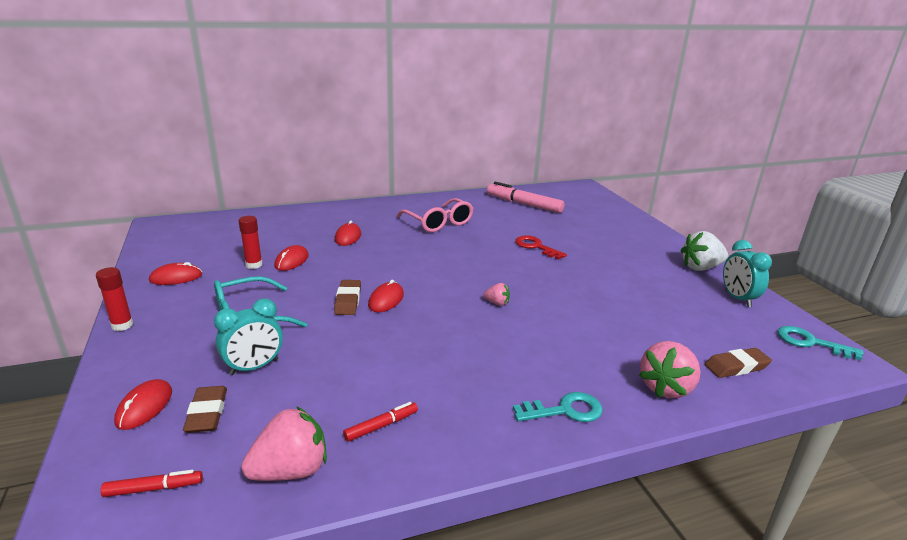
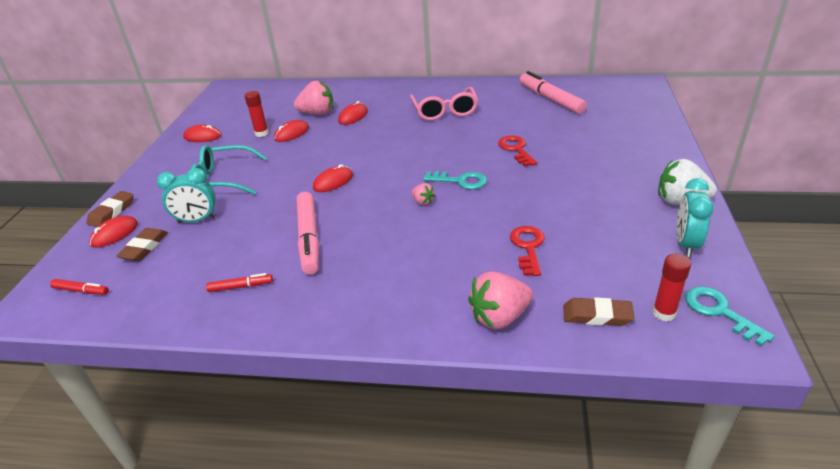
camera: 30 degrees right, 10 degrees up
(122, 325) = (144, 170): red glue stick -> red glue stick (664, 313)
(291, 470) = (160, 302): pink strawberry -> pink strawberry (317, 113)
(348, 301) = (303, 177): brown eraser -> brown eraser (112, 212)
(413, 358) = (309, 238): none -> pink marker
(565, 410) = (387, 312): turquoise key -> turquoise key (460, 181)
(628, 324) = (528, 247): none -> red key

